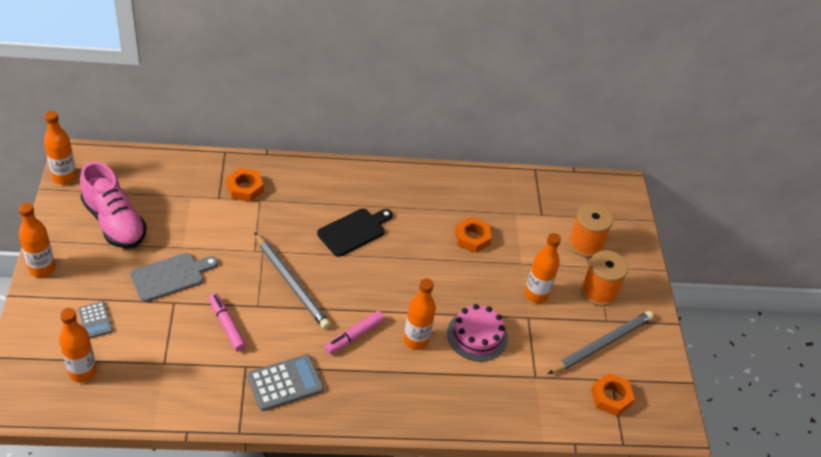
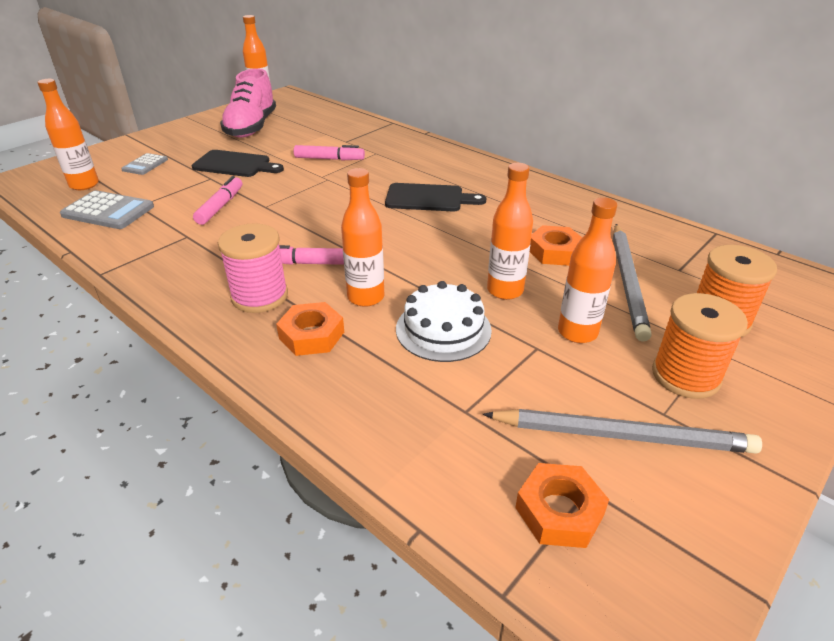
camera: 50 degrees right, 10 degrees down
(42, 269) = (167, 130): orange bottle -> orange bottle (505, 290)
(170, 276) = (235, 164): grey cutting board -> black cutting board
(234, 227) = (329, 159): none -> pink marker
(245, 188) = (375, 143): orange nut -> orange nut (311, 335)
(285, 383) = (195, 262): grey calculator -> grey calculator (108, 211)
(291, 283) = (317, 205): grey pencil -> grey pencil (628, 282)
(360, 380) = (260, 296): none -> pink spool
(477, 335) = (443, 329): pink cake -> white cake

